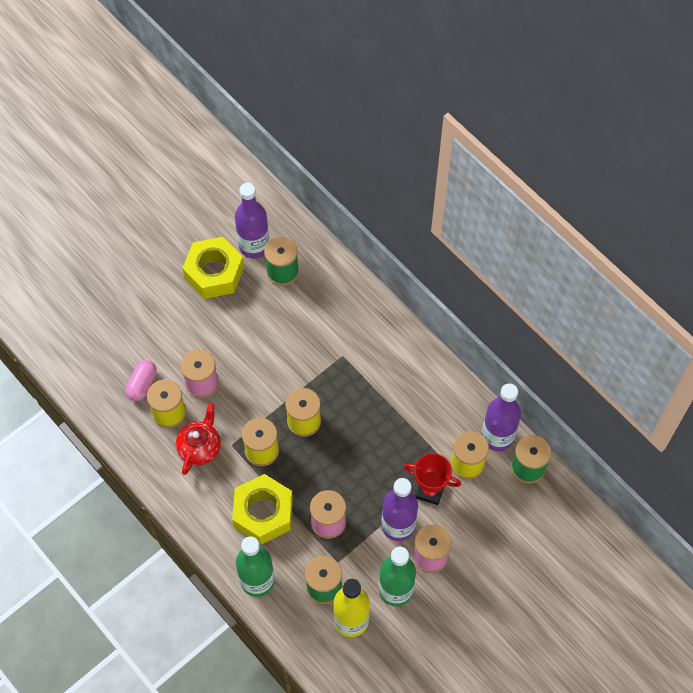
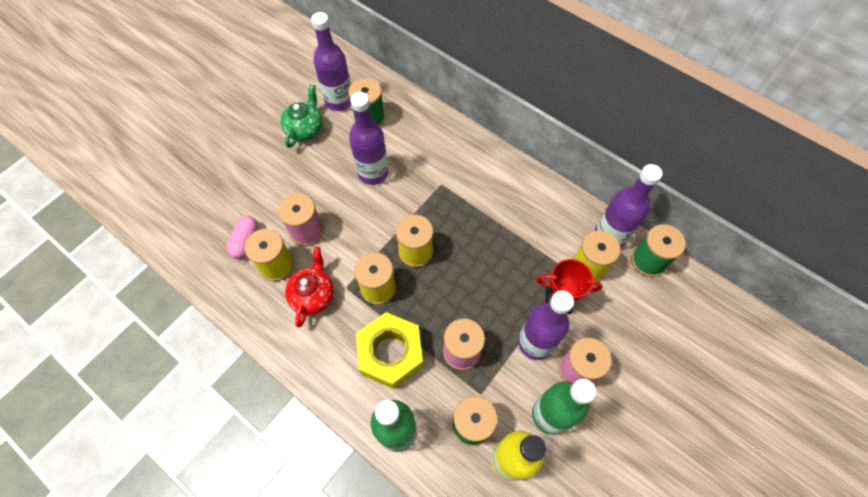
camera: 10 degrees left, 0 degrees up
(214, 273) = (305, 129): yellow nut -> green teapot
(276, 332) = (373, 173): none -> purple bottle

